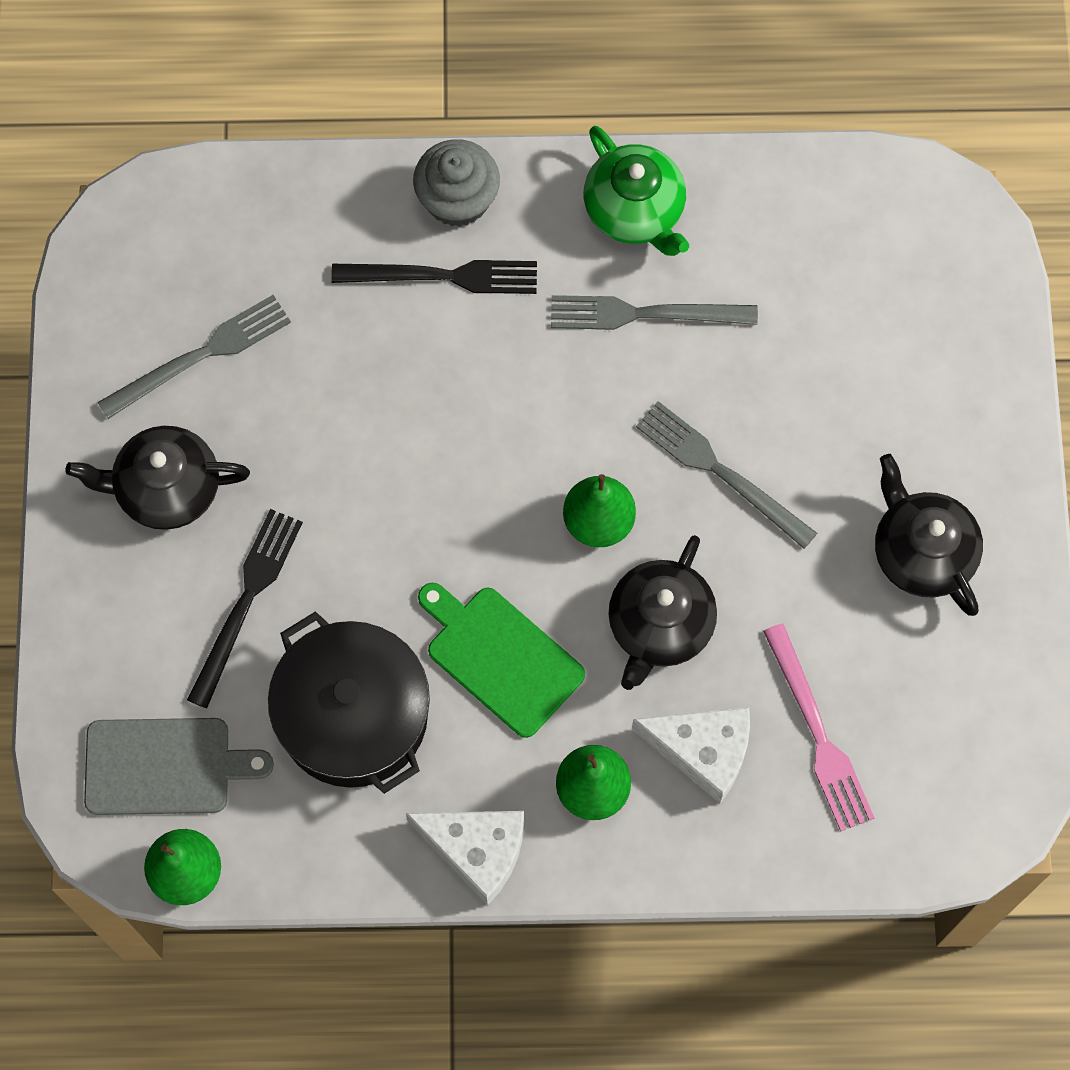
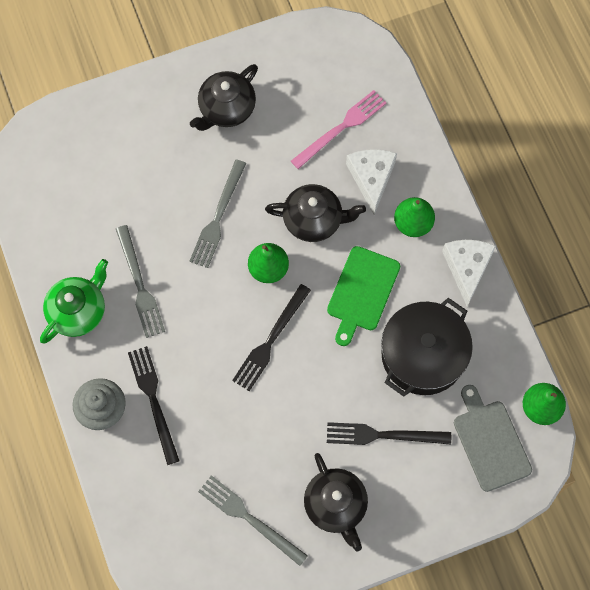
camera: 110 degrees left, 0 degrees up
(473, 483) = (270, 340): none -> black fork

